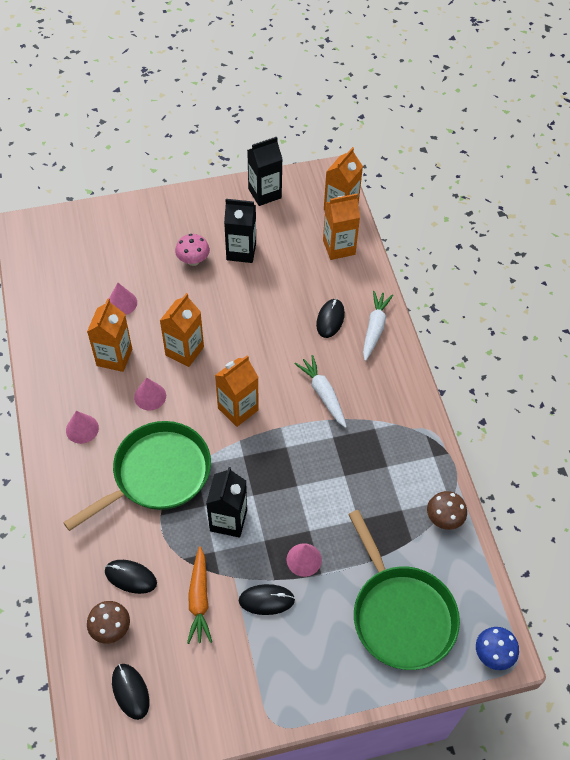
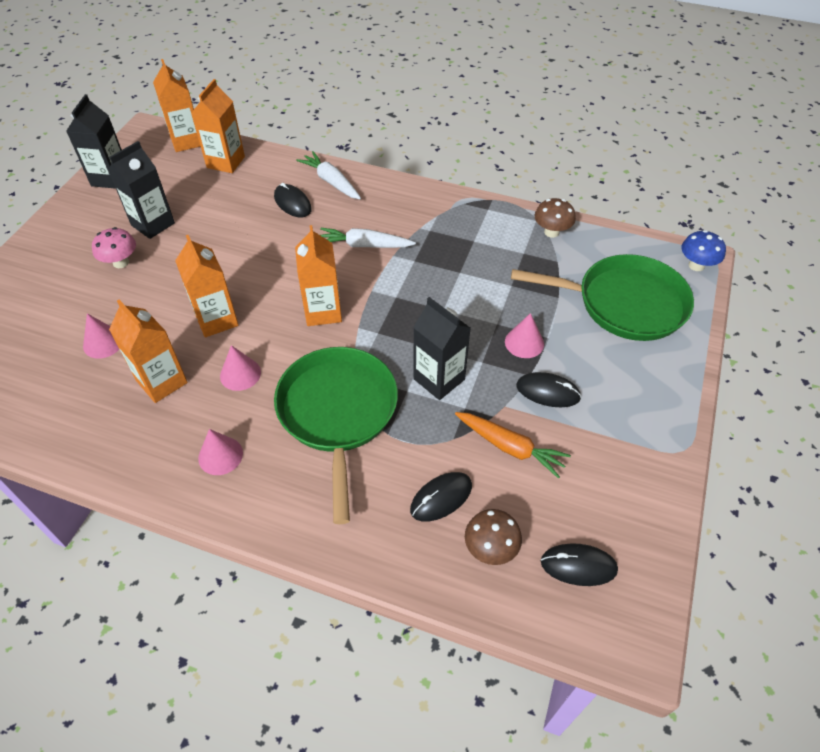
camera: 55 degrees left, 5 degrees down
(266, 600) = (548, 392): black mouse -> black mouse turned 75 degrees clockwise

